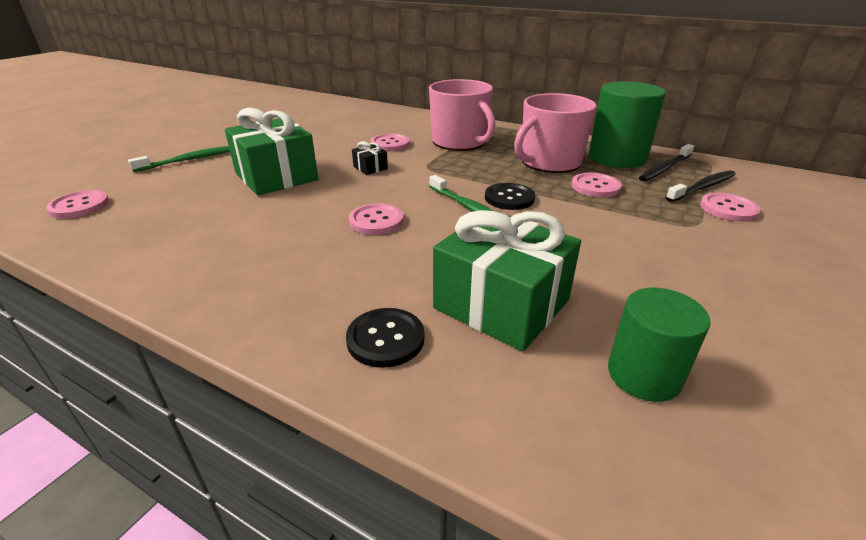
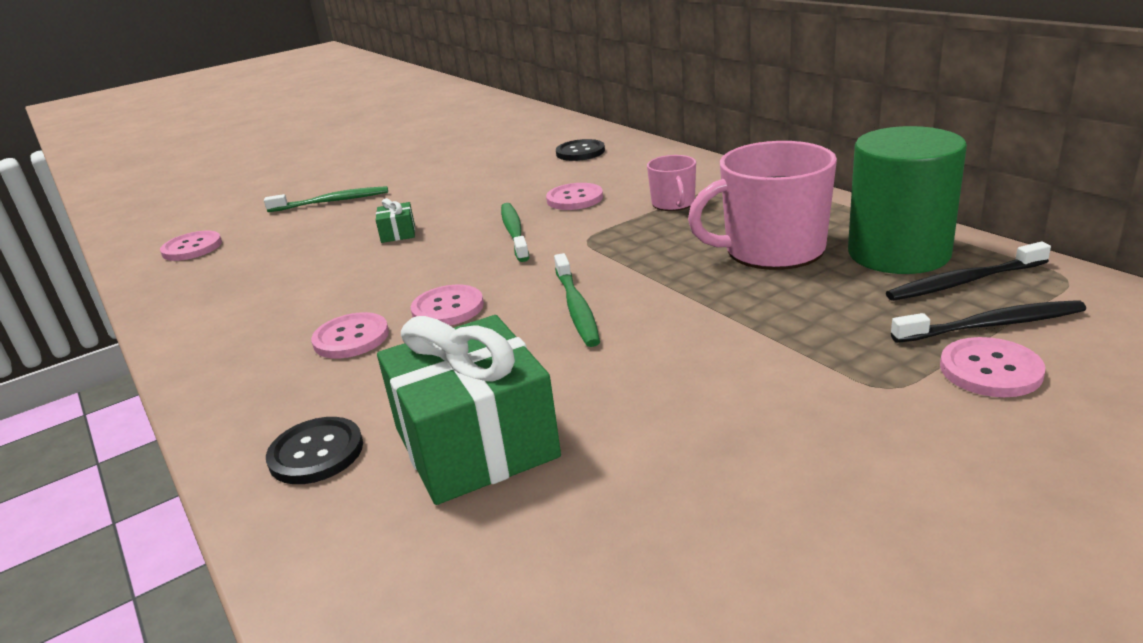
camera: 30 degrees right, 5 degrees down
(276, 176) = (398, 233): green gift -> green gift, size x0.42
(370, 168) = (514, 232): black gift -> green toothbrush
(460, 142) = (673, 203): pink mug -> pink mug, size x0.52
(509, 198) = (646, 300): black button -> black button (580, 152)
(595, 187) = (798, 299): pink button -> pink button (351, 338)
(644, 375) = (542, 573): green cylinder -> none

